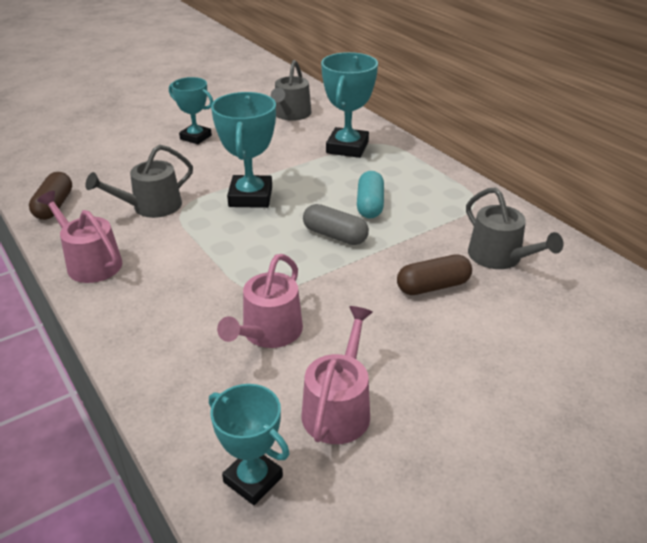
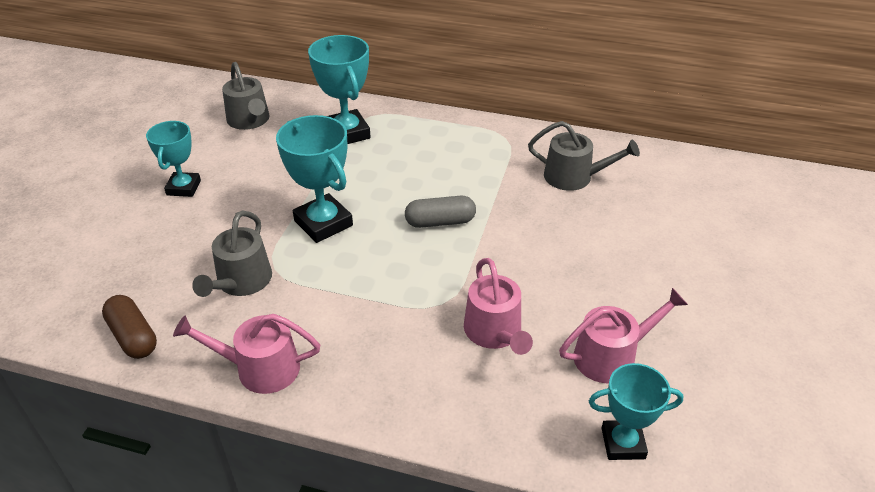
camera: 40 degrees left, 5 degrees up
(195, 137) = (184, 188): turquoise trophy -> turquoise trophy turned 75 degrees counterclockwise
(338, 408) = (611, 356): pink watering can -> pink watering can turned 90 degrees clockwise
(370, 205) = (433, 180): turquoise capsule -> none
(433, 286) = (559, 225): brown capsule -> none

